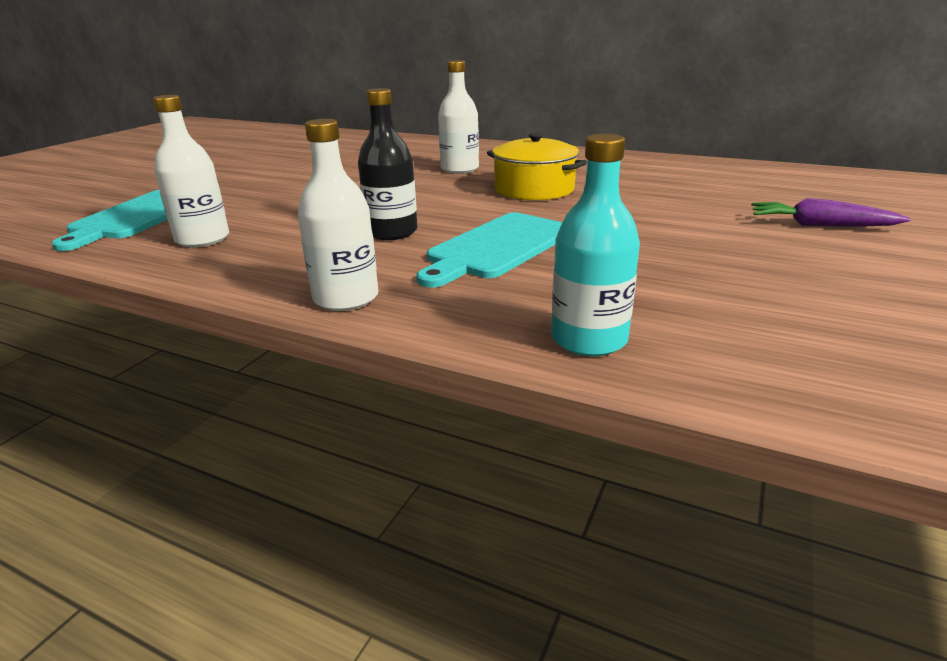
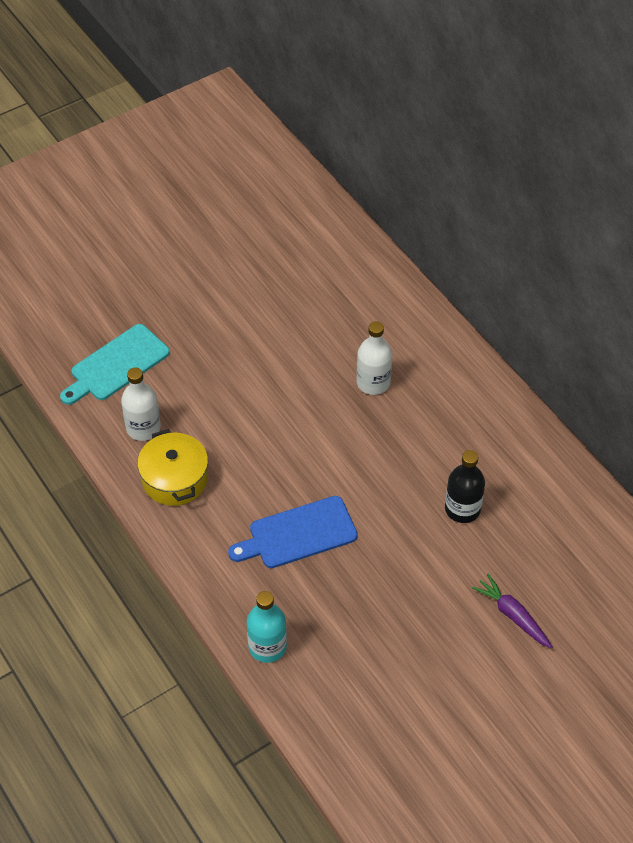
camera: 30 degrees right, 25 degrees up
(346, 298) = (186, 548): white bottle -> none
(392, 232) = (253, 478): black bottle -> black bottle (462, 509)
(497, 247) = (298, 534): turquoise cutting board -> blue cutting board
(534, 189) = (393, 456): yellow pot -> yellow pot (175, 479)

